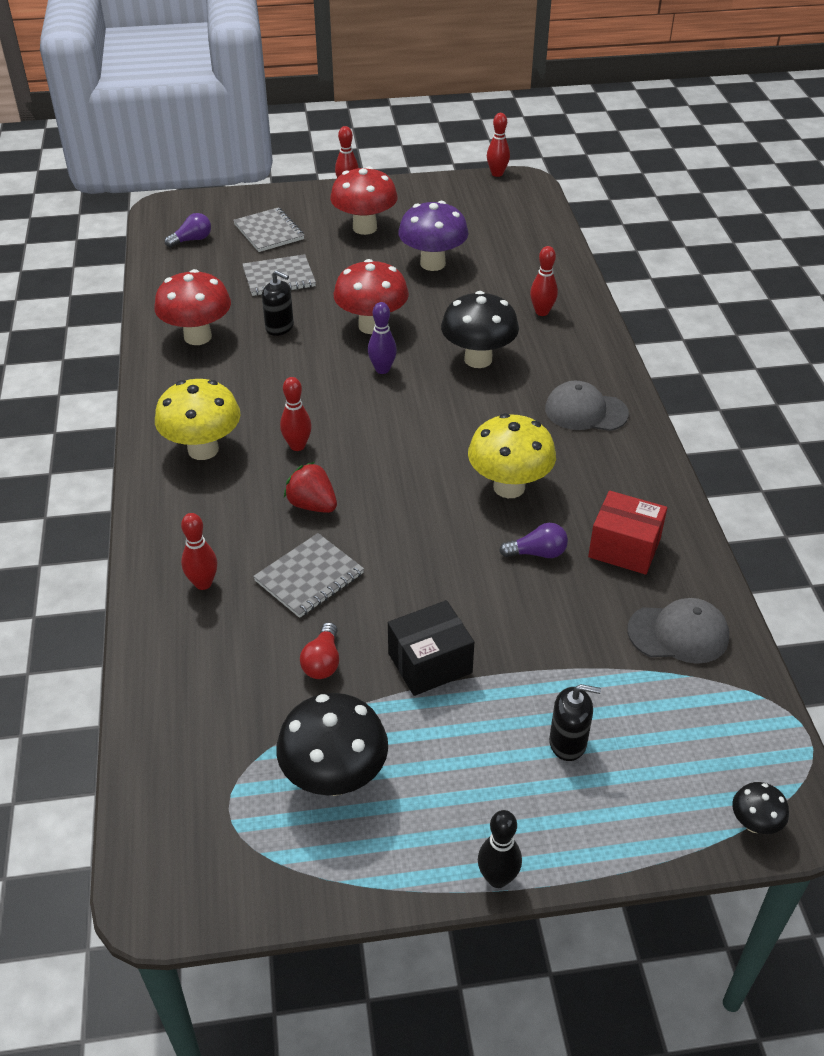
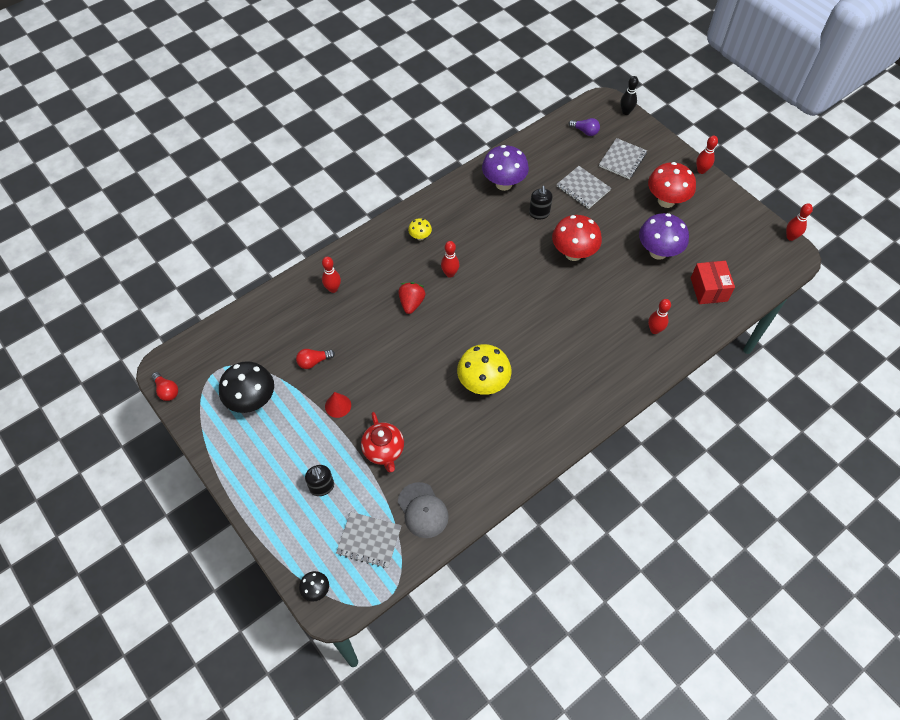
camera: 60 degrees right, 15 degrees up
(198, 337) = (503, 184): red mushroom -> purple mushroom
(203, 449) = (420, 237): yellow mushroom -> yellow mushroom, size x0.49
(209, 912) = (167, 390): none -> red light bulb
(309, 577) = (362, 328): grey notebook -> grey notebook (369, 540)
(382, 369) = (538, 278): purple bowling pin -> none
(430, 663) = (338, 405): black box -> red cone
(478, 359) = (582, 318): black mushroom -> none
(497, 878) = (232, 490): black bowling pin -> black bowling pin (626, 112)
(537, 553) = (441, 419): purple light bulb -> none
(550, 638) = (384, 451): none -> red teapot
(585, 411) = (574, 393): grey cap -> none
(624, 548) = (471, 459): red box -> red box (708, 289)

